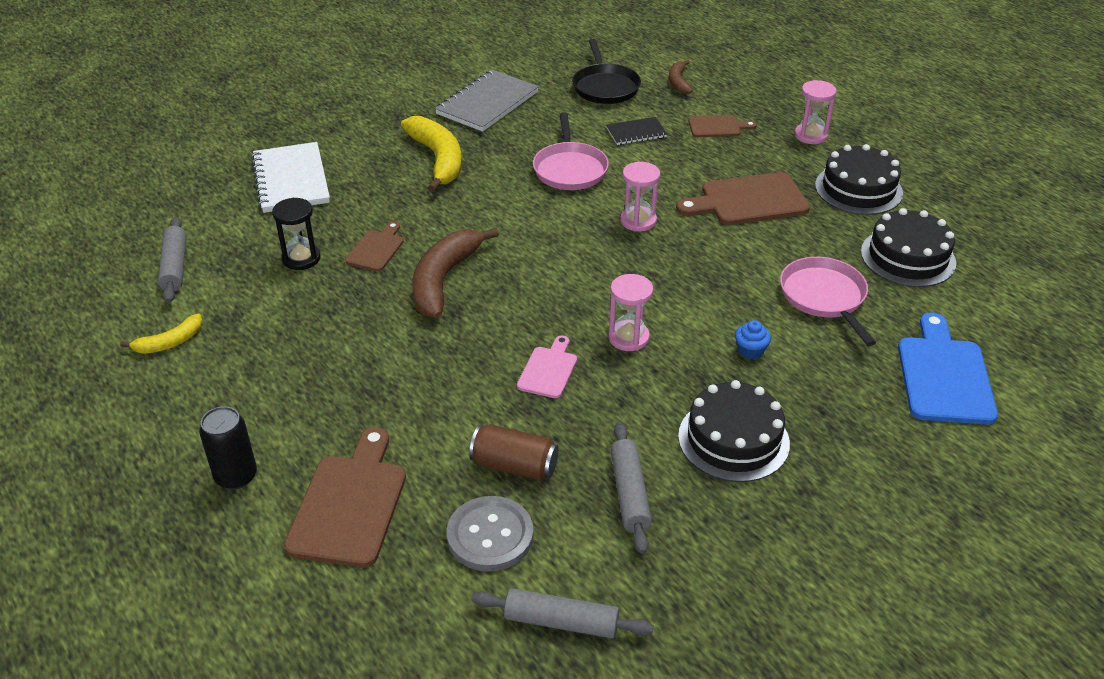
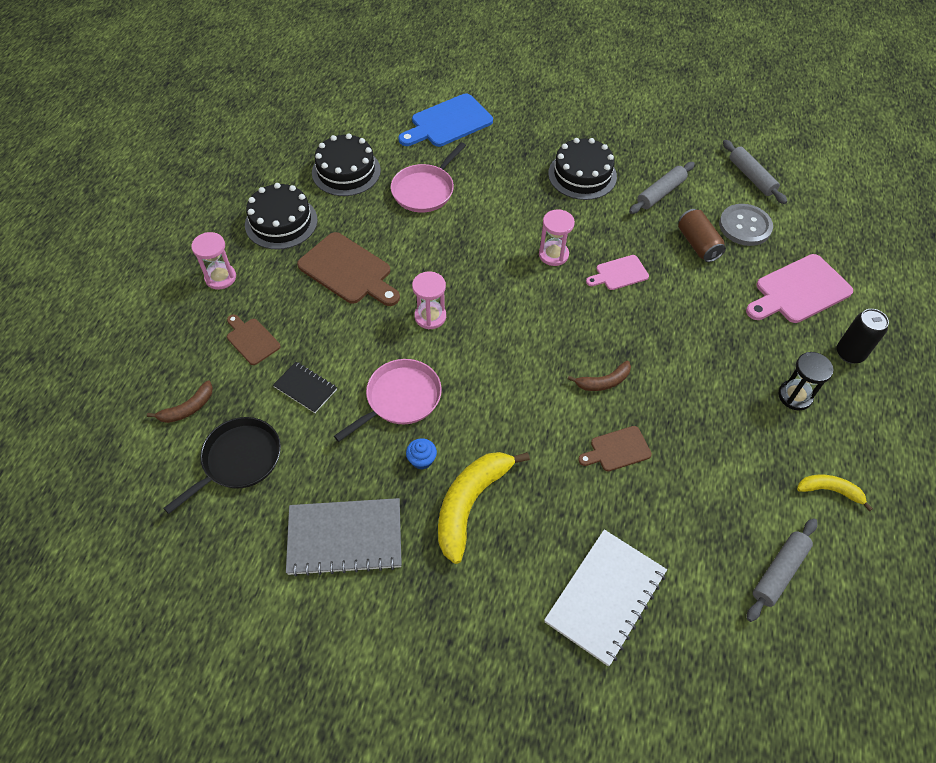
camera: 130 degrees left, 15 degrees up
(301, 258) = (677, 490): black hourglass -> black hourglass (795, 396)
(350, 504) = (799, 291): brown cutting board -> pink cutting board
(444, 280) = (603, 382): brown banana -> brown banana, size x0.53
(750, 350) = (507, 199): blue cupcake -> blue cupcake (422, 460)

